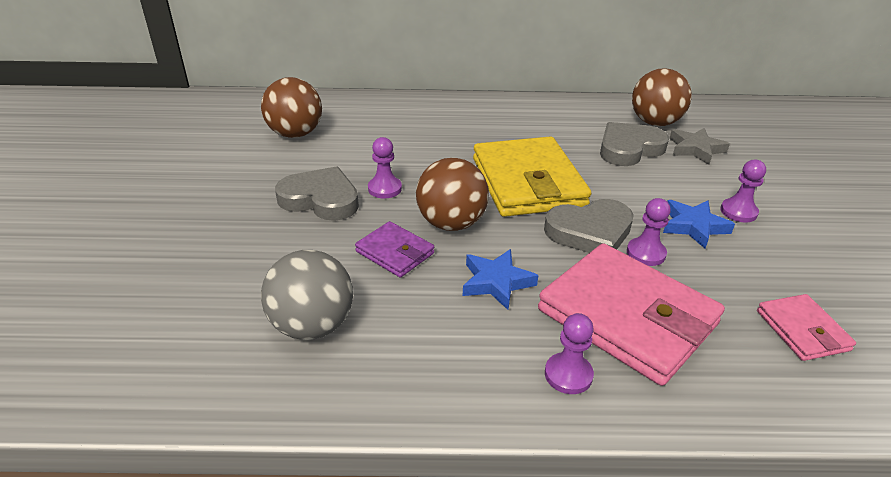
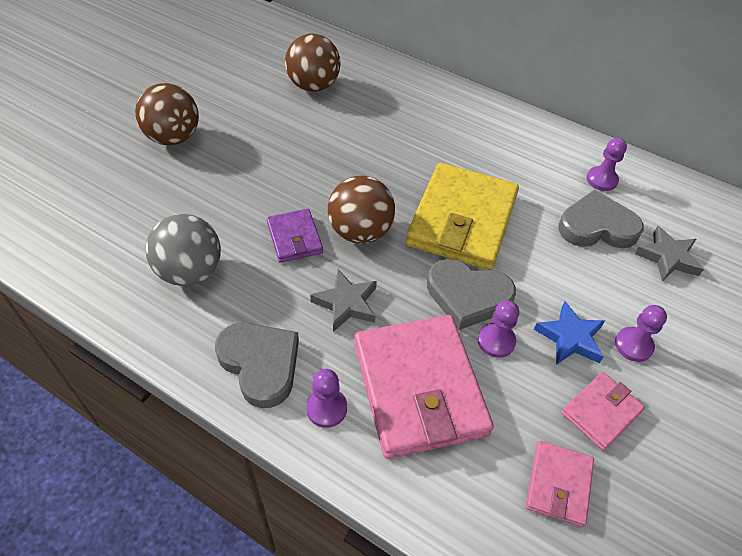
camera: 30 degrees right, 15 degrees up
(320, 199) = (281, 162): grey heart -> grey heart (260, 364)
(384, 189) = (337, 173): purple pawn -> purple pawn (601, 180)
(496, 282) = (346, 303): blue star -> grey star
(655, 122) = (658, 208): brown ball -> brown ball (173, 137)
(770, 265) = (601, 412): none -> pink wallet

